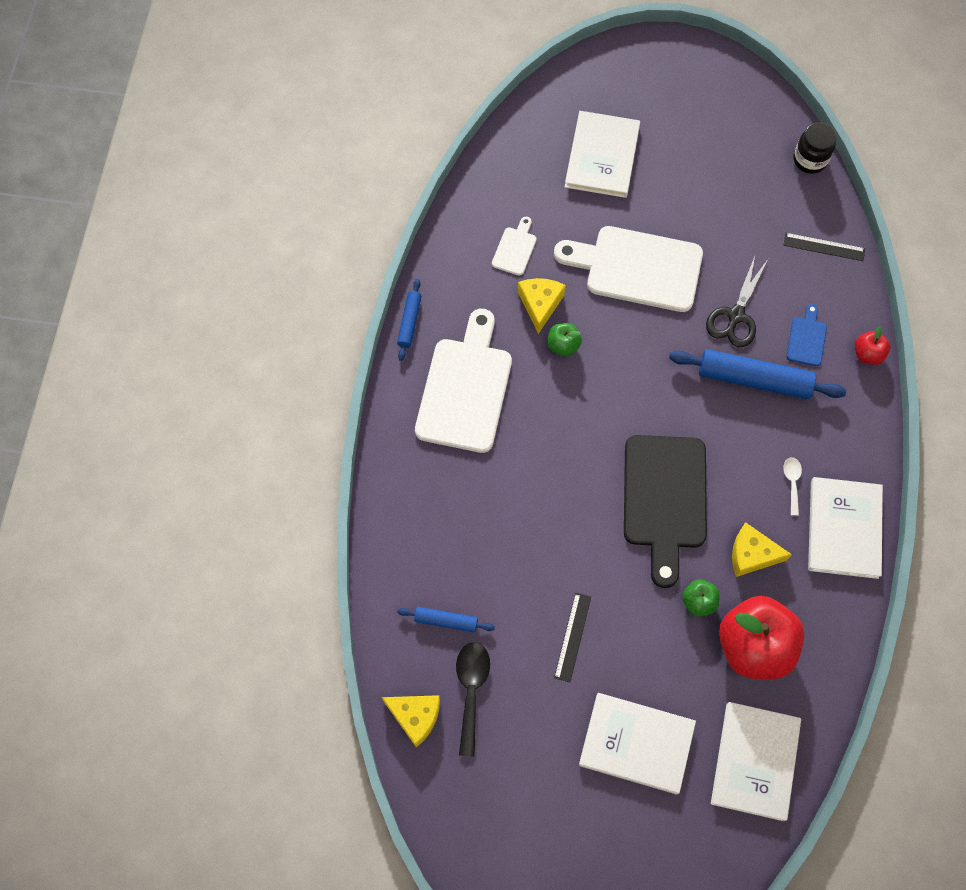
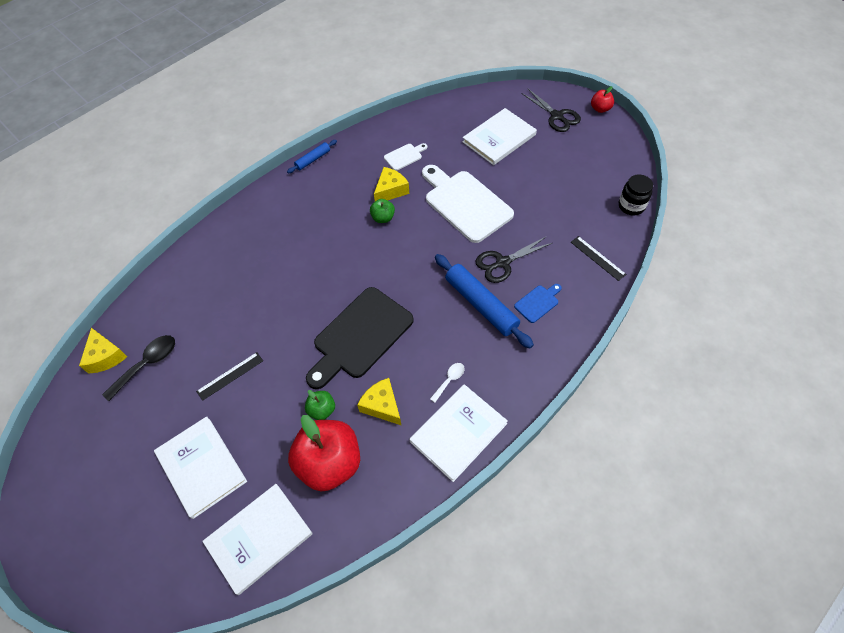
camera: 40 degrees right, 10 degrees down
(446, 621) = (174, 317): blue rolling pin -> none
(465, 389) = (308, 208): white cutting board -> none
(642, 85) = (557, 116): none -> black scissors
(868, 354) = (573, 336): red apple -> red apple (600, 109)

